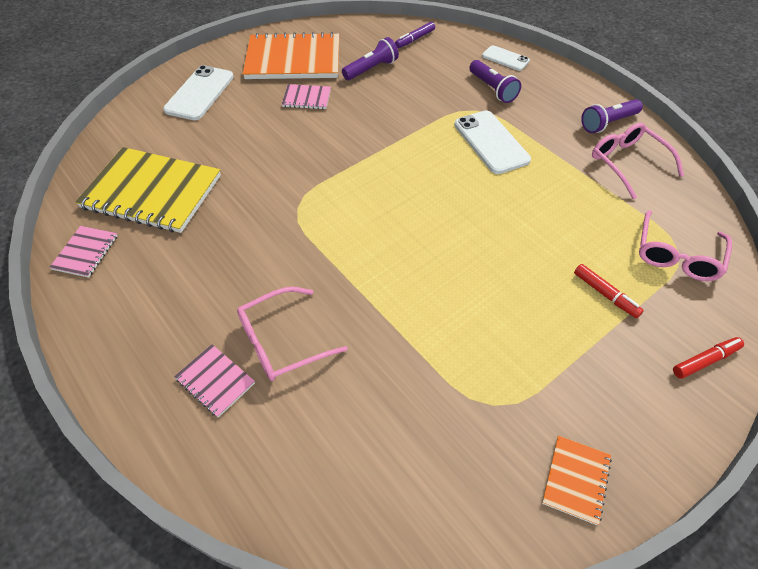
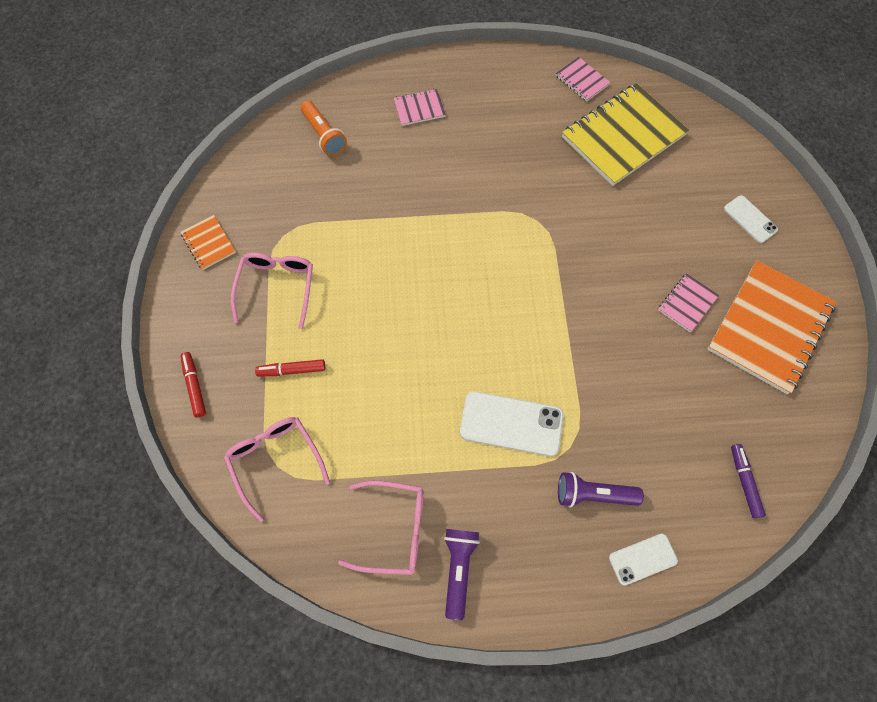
camera: 125 degrees right, 15 degrees up
(199, 93) = (750, 219): white phone -> white phone, size x0.60
(282, 341) = (420, 152): pink glasses -> pink glasses (277, 288)
(327, 463) = (324, 135): none -> orange flashlight
(371, 69) = (706, 393): purple flashlight -> none
(705, 361) = (195, 386): red marker -> red marker turned 150 degrees clockwise

